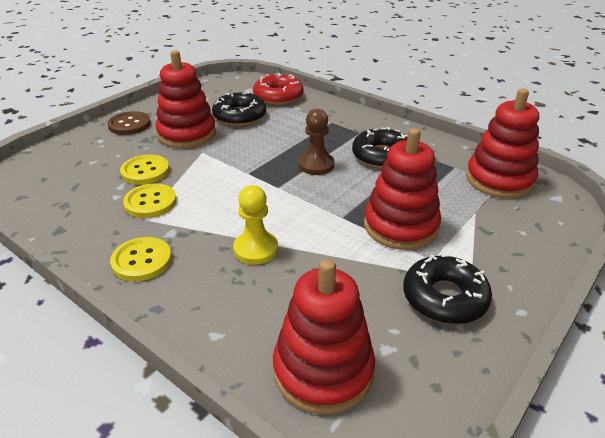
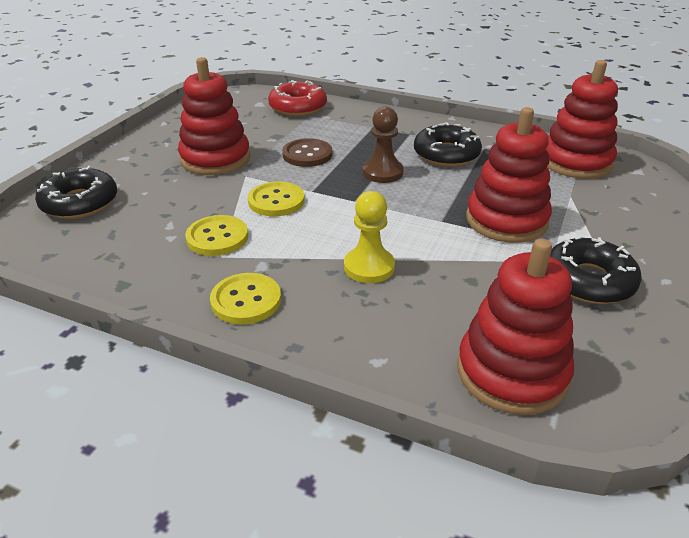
camera: 15 degrees left, 0 degrees up
(129, 125) = (138, 157): brown button -> brown button (307, 154)
(145, 171) = (190, 205): yellow button -> yellow button (276, 201)
(239, 116) = (266, 133): black donut -> black donut (80, 203)

